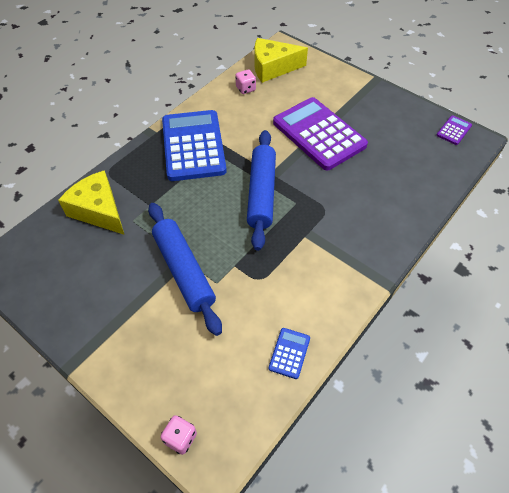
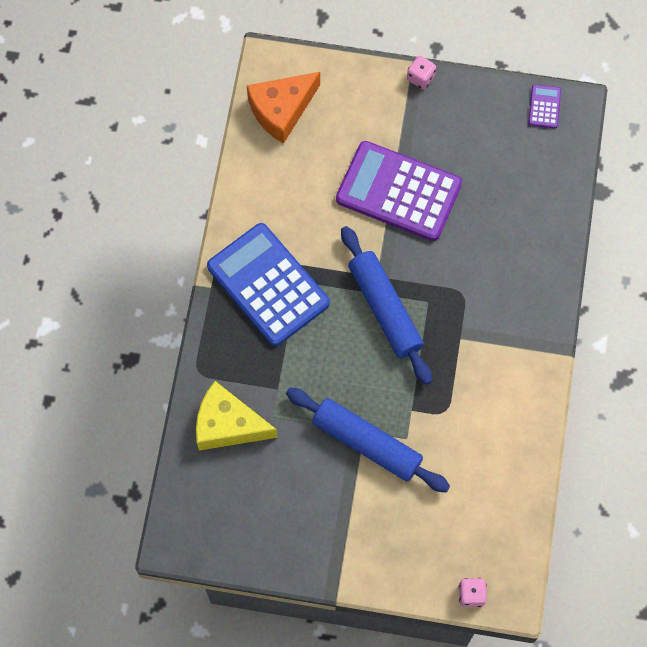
camera: 30 degrees left, 15 degrees up
(245, 89) = (270, 164): pink dice -> pink dice (420, 78)
(273, 68) = (281, 110): yellow cheese -> orange cheese
(289, 353) = (516, 470): blue calculator -> none

